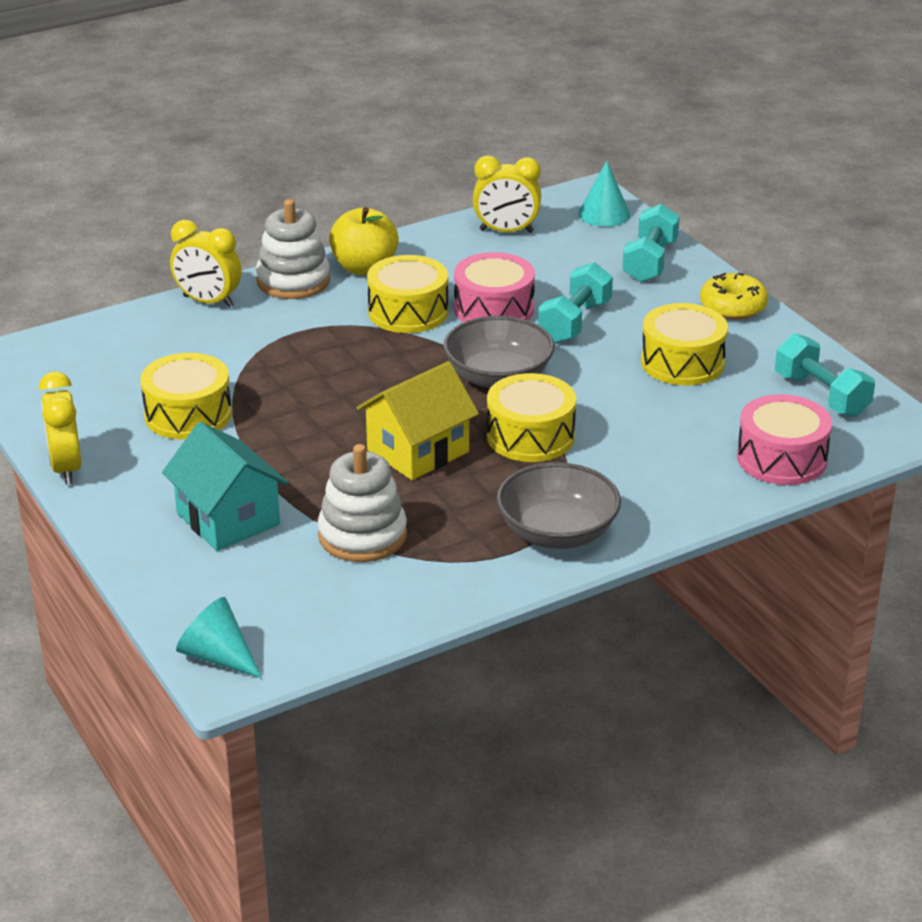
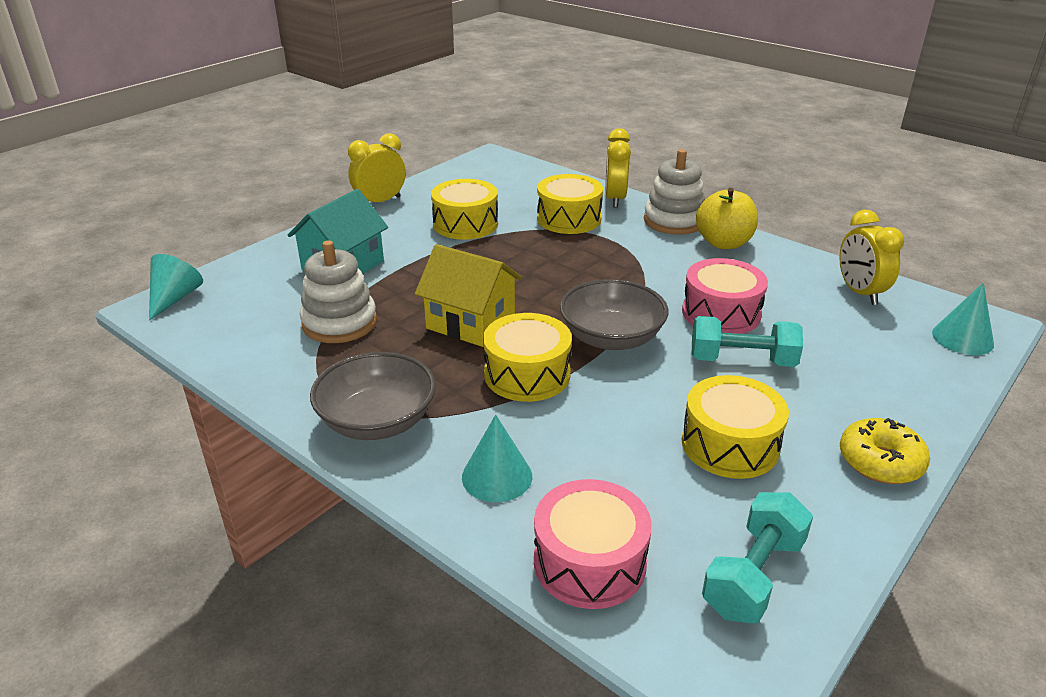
camera: 70 degrees right, 0 degrees up
(408, 312) = (676, 275): yellow drum -> yellow drum (569, 219)
(650, 262) = (905, 384): turquoise dumbbell -> none
(667, 481) = (497, 476): none -> turquoise cone

